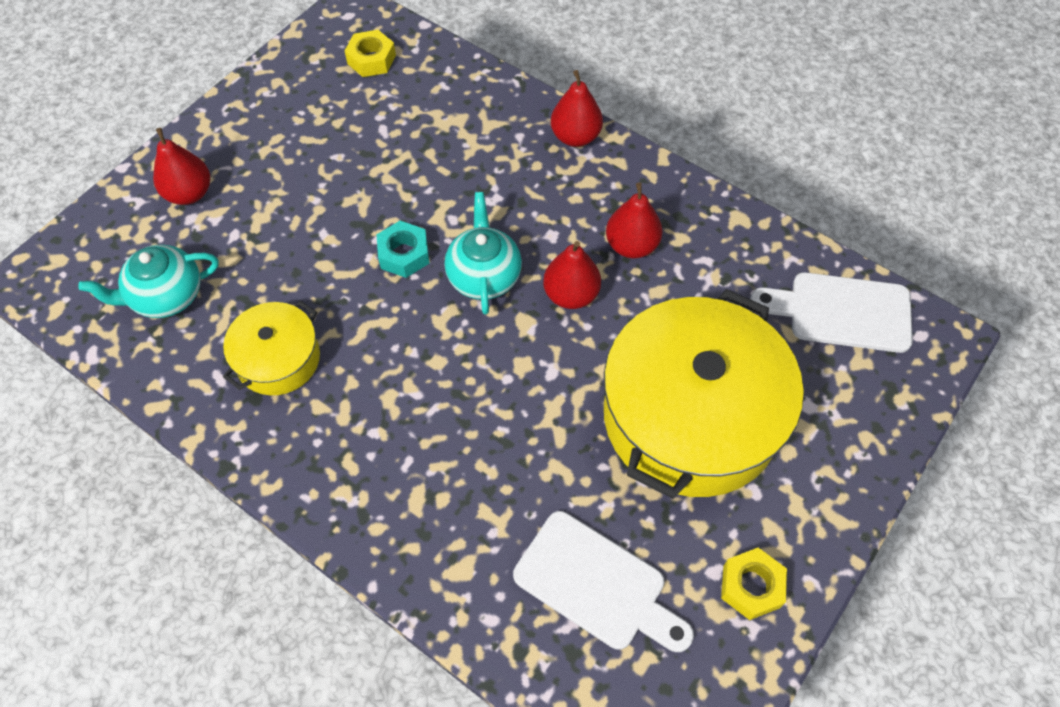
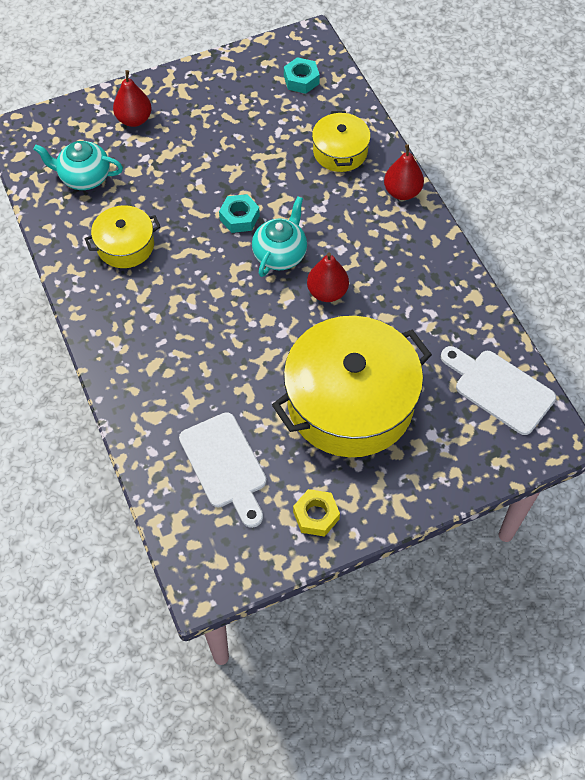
camera: 30 degrees right, 0 degrees up
(371, 59) = (301, 80): yellow nut -> turquoise nut
(473, 122) = (340, 151): none -> yellow pot
(631, 245) = (389, 280): red pear -> none

